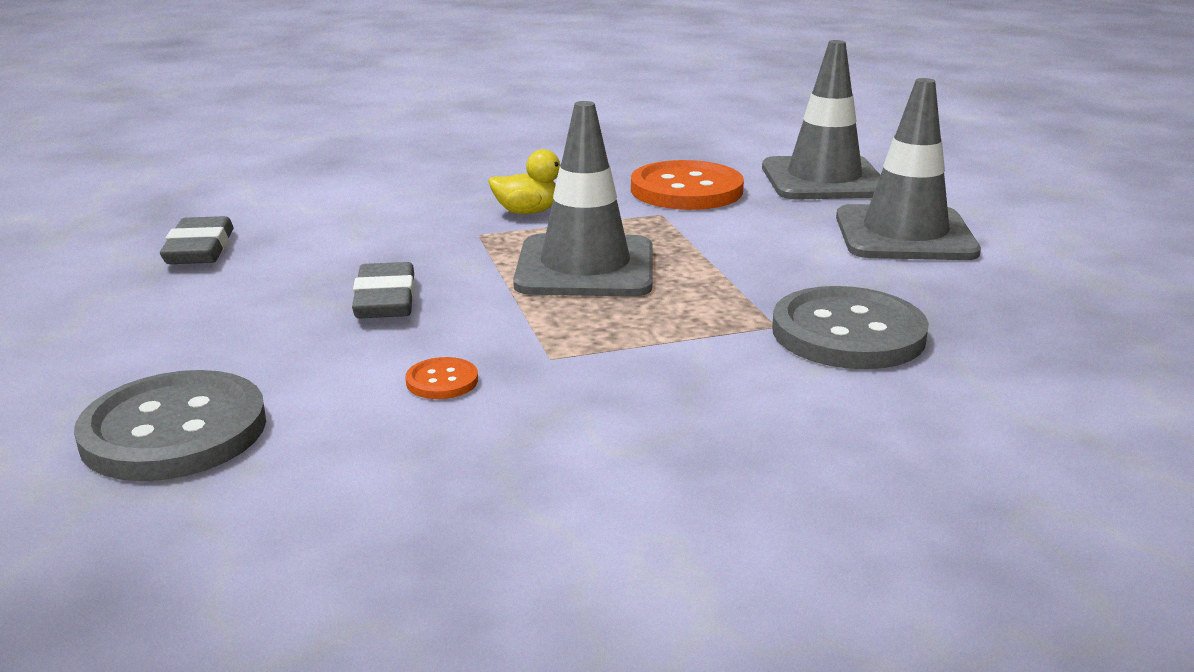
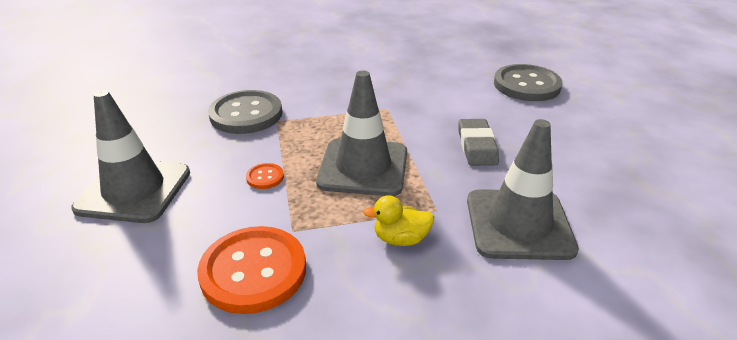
camera: 175 degrees left, 10 degrees up
(199, 249) = (629, 200): grey eraser -> none
(442, 381) = (433, 99): orange button -> orange button (265, 177)
(823, 180) = (111, 285): grey traffic cone -> grey traffic cone (518, 224)

